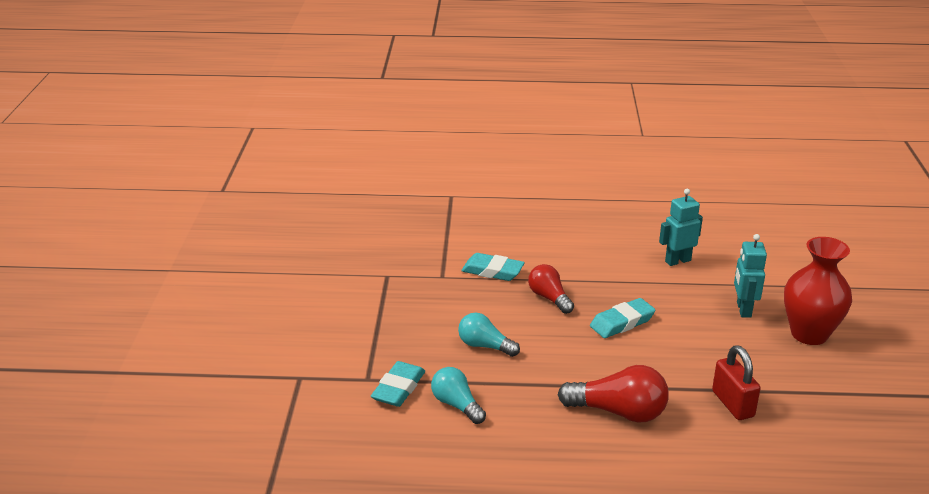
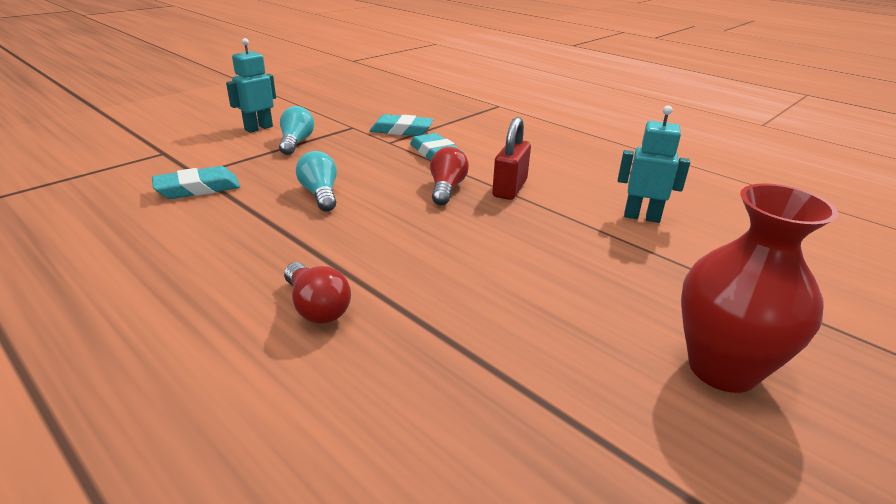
camera: 40 degrees right, 0 degrees up
(456, 405) = (206, 220): turquoise light bulb -> turquoise light bulb (296, 142)
(619, 412) = (316, 307): red light bulb -> red light bulb, size x0.66
(622, 322) = (480, 236): turquoise eraser -> turquoise eraser (401, 130)
(733, 404) = (461, 383): red padlock -> red padlock (510, 188)
(743, 309) = (655, 293): turquoise robot -> turquoise robot (258, 128)

